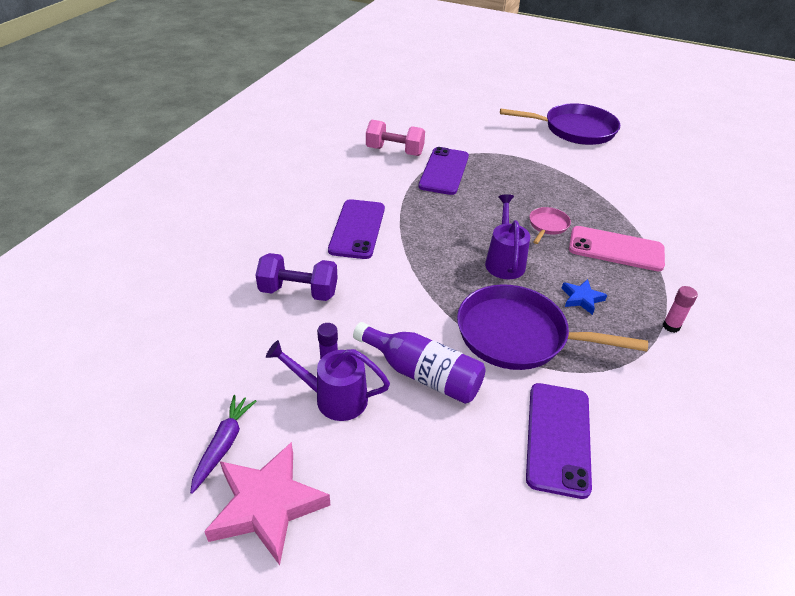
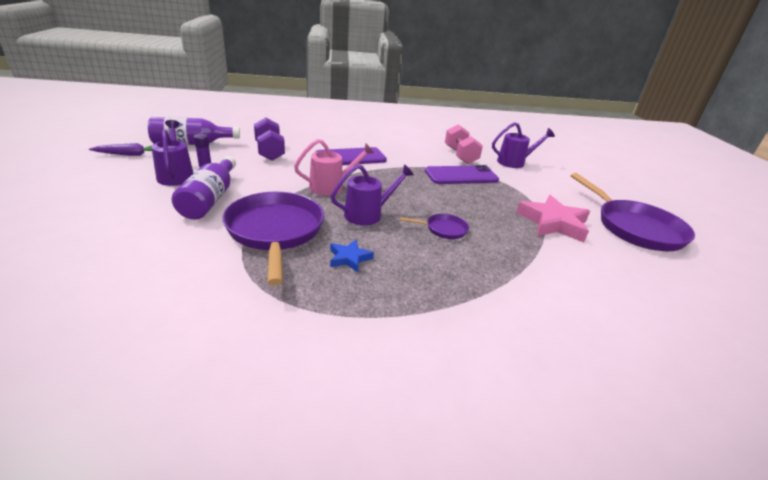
camera: 60 degrees right, 10 degrees down
(219, 366) = (191, 143): none -> purple bottle
(267, 505) = (85, 172): pink star -> pink star (553, 223)
(428, 126) = (514, 162): none -> purple watering can
(431, 267) = (331, 187): none -> pink watering can
(547, 225) = (443, 229): pink pan -> purple pan
(558, 438) = (157, 263): purple phone -> none
(616, 249) = (450, 272): pink phone -> none
(671, 326) = (349, 322): pink glue stick -> none

